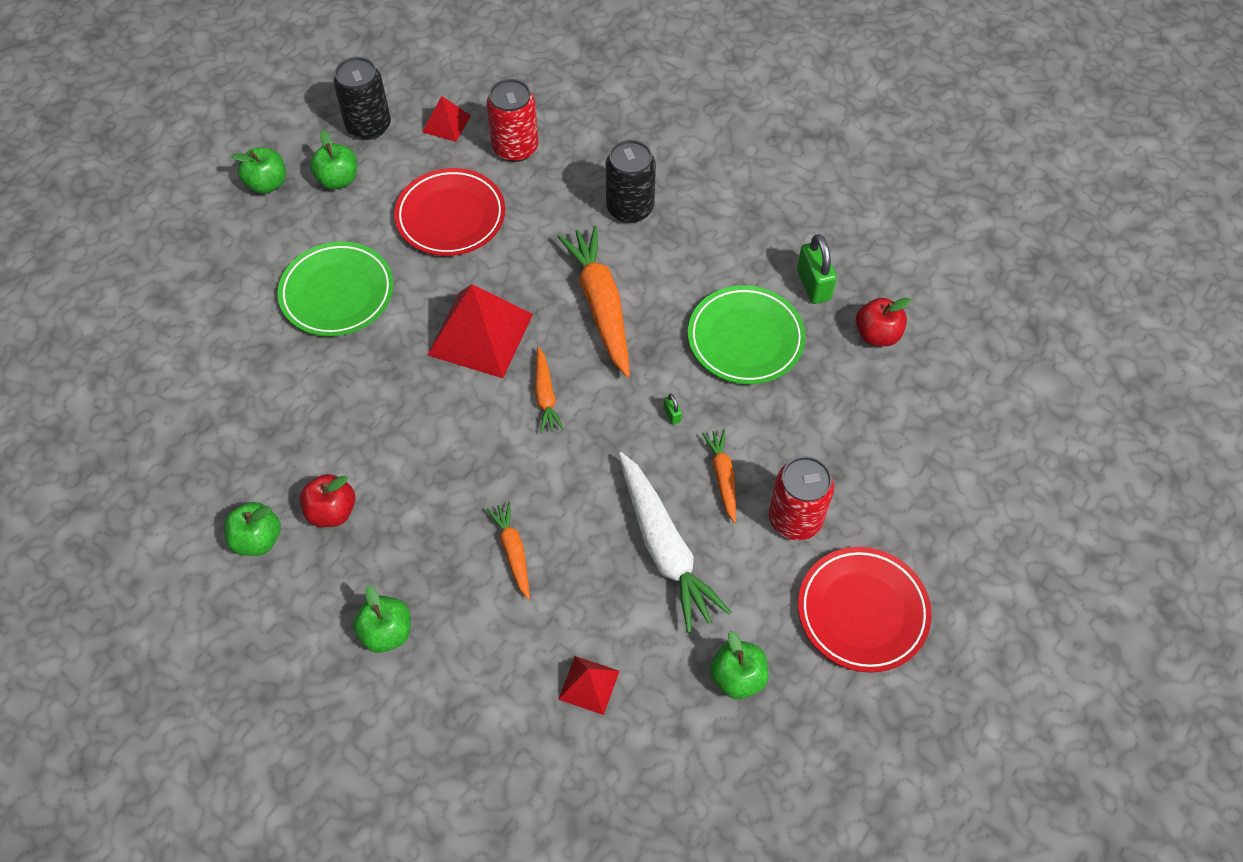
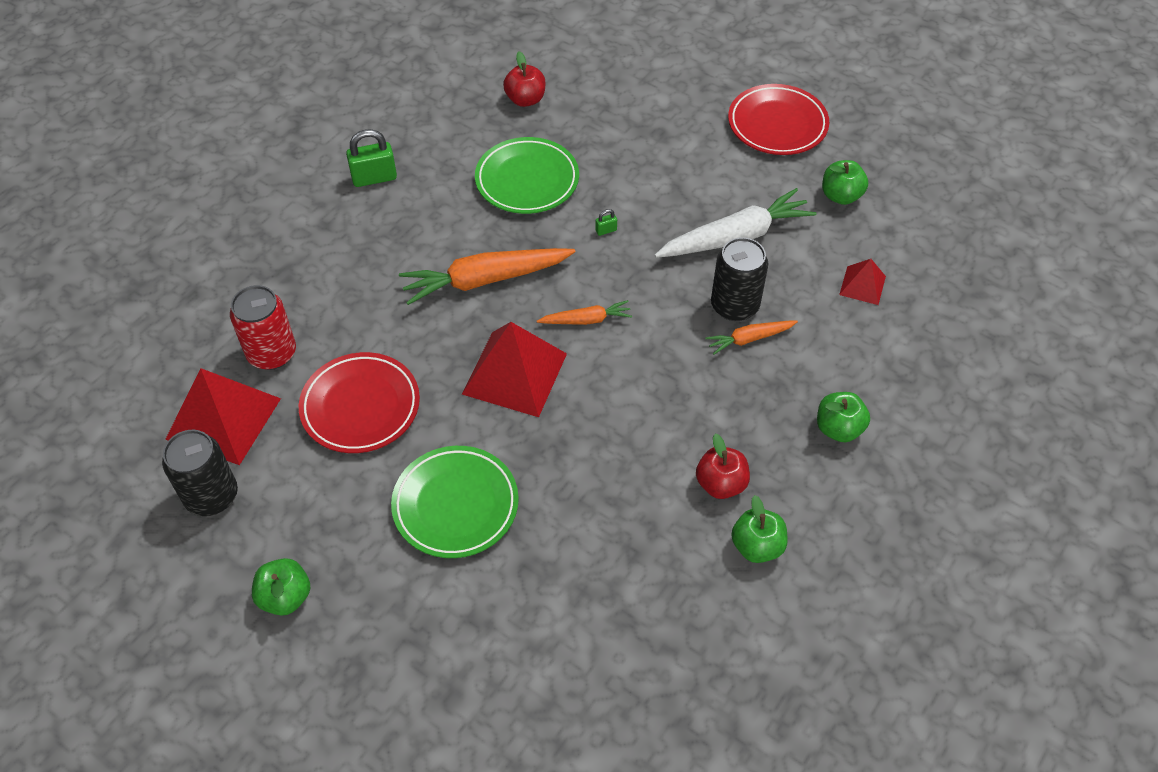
camera: 90 degrees left, 5 degrees down
(338, 180) = (291, 520): green apple -> none
(446, 123) = (223, 418): red pyramid -> red pyramid, size x1.97
(630, 208) = (368, 258): black can -> black can (734, 306)
(723, 477) = (666, 199): orange carrot -> none
(795, 518) = (701, 157): red can -> none
(813, 285) = (471, 134): green padlock -> green padlock (374, 178)

